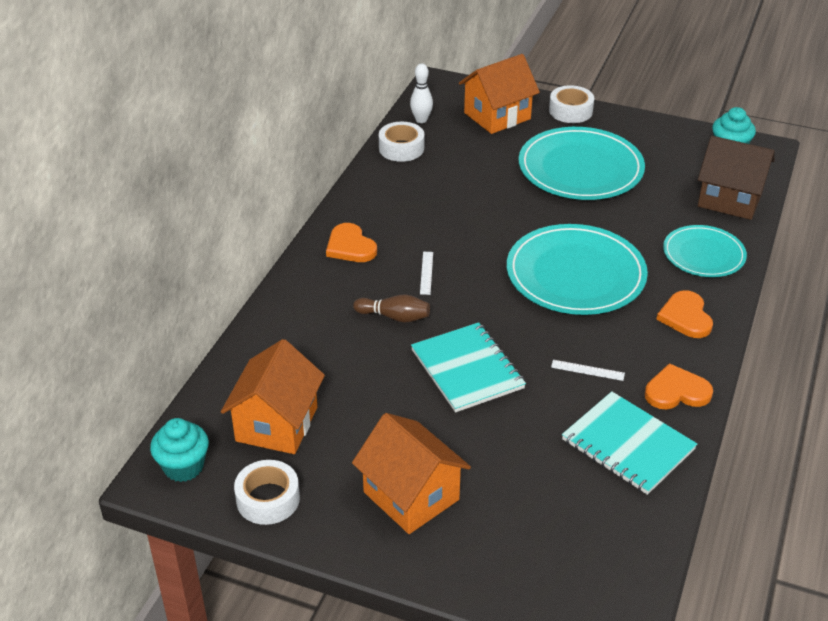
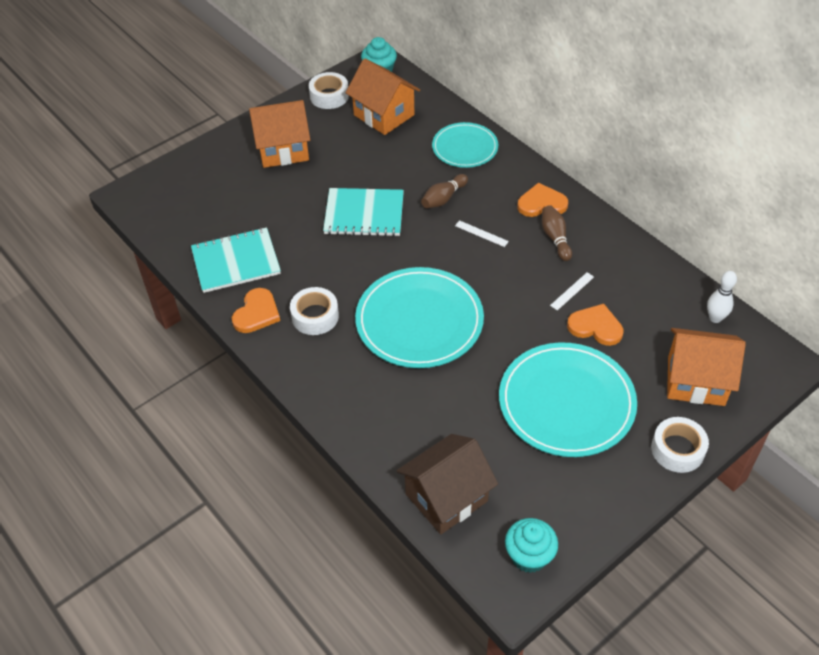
camera: 120 degrees right, 10 degrees up
(394, 224) = (555, 238): none -> brown bowling pin
(401, 148) = (670, 285): white tape -> white tape (315, 316)
(497, 116) = (696, 381): orange house -> orange house turned 75 degrees counterclockwise
(587, 370) = (314, 275): white ruler -> white ruler (572, 291)
(685, 317) = (322, 363): orange heart -> orange heart (595, 327)
(703, 254) = (384, 423): turquoise plate -> turquoise plate (465, 147)

